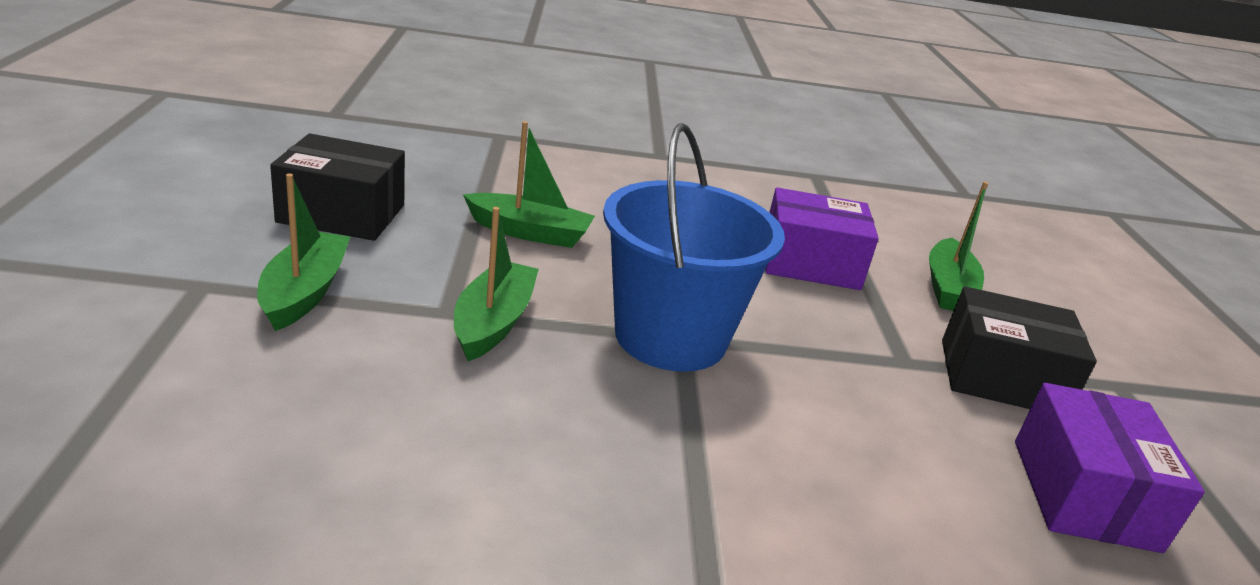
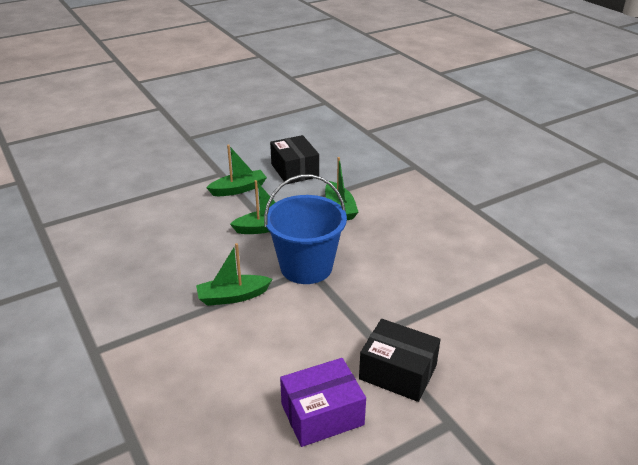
camera: 65 degrees right, 5 degrees up
(810, 263) = (428, 284): purple box -> none
(948, 288) = (474, 337): green boat -> green boat (233, 296)
(1001, 377) = (398, 372): black box -> black box turned 45 degrees counterclockwise

